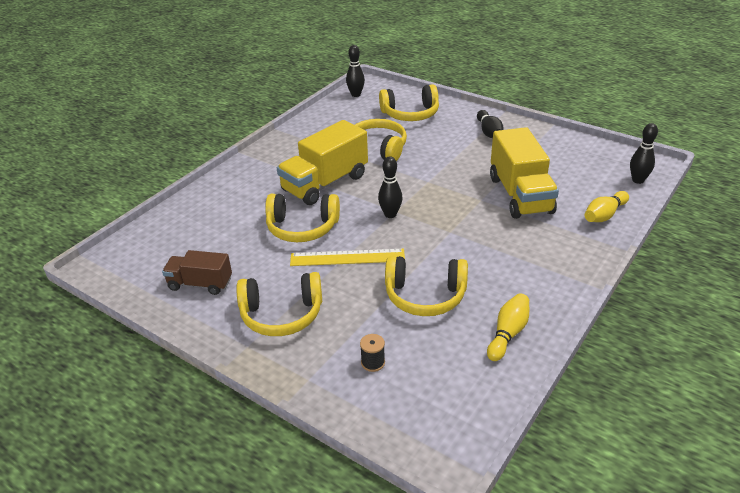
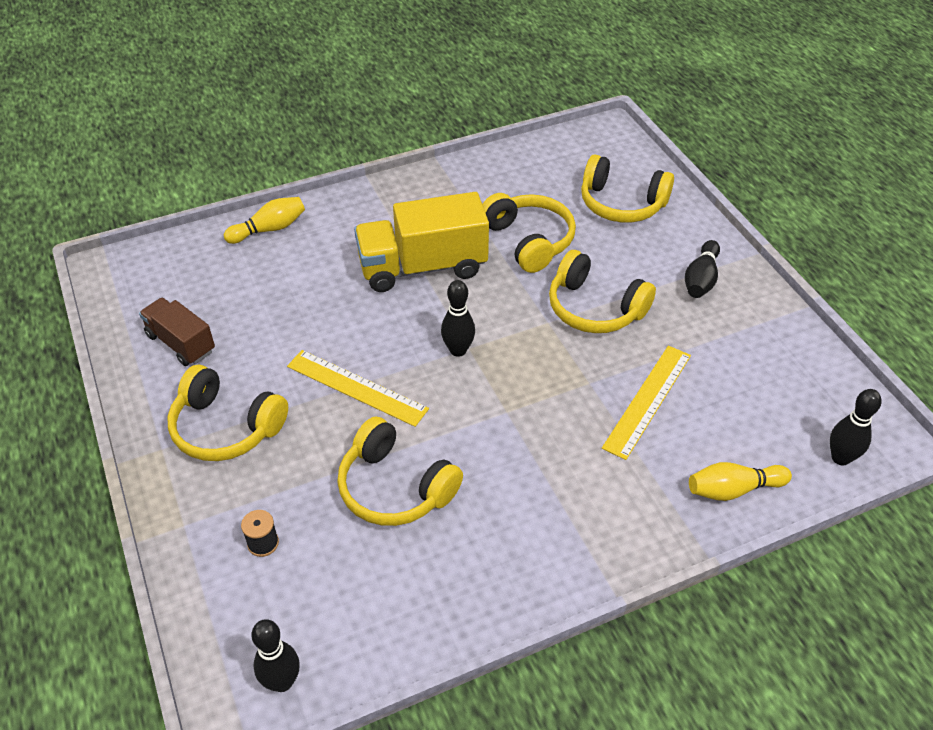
camera: 30 degrees right, 10 degrees up
(302, 228) = (343, 320): yellow headphones -> yellow headphones (594, 308)
(356, 94) = (578, 142): black bowling pin -> black bowling pin (282, 681)
(508, 333) = (441, 593): yellow bowling pin -> yellow bowling pin (269, 229)
(520, 195) = (648, 400): yellow truck -> yellow ruler

